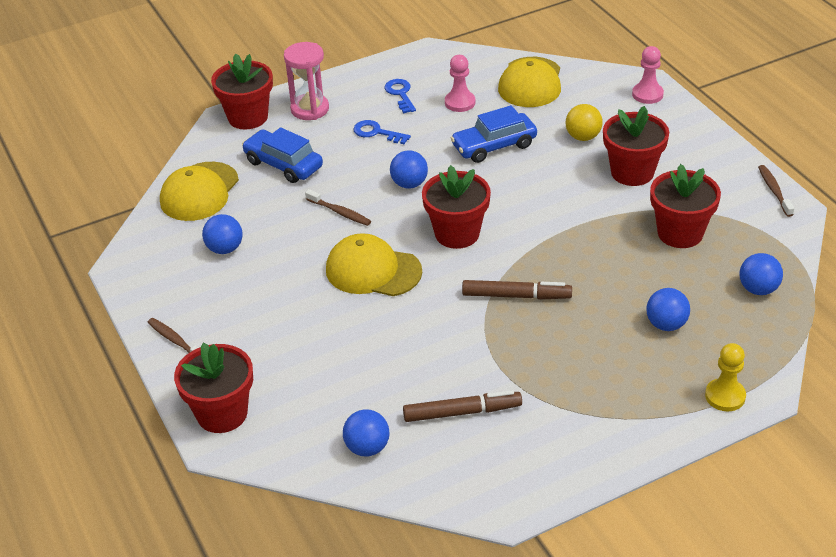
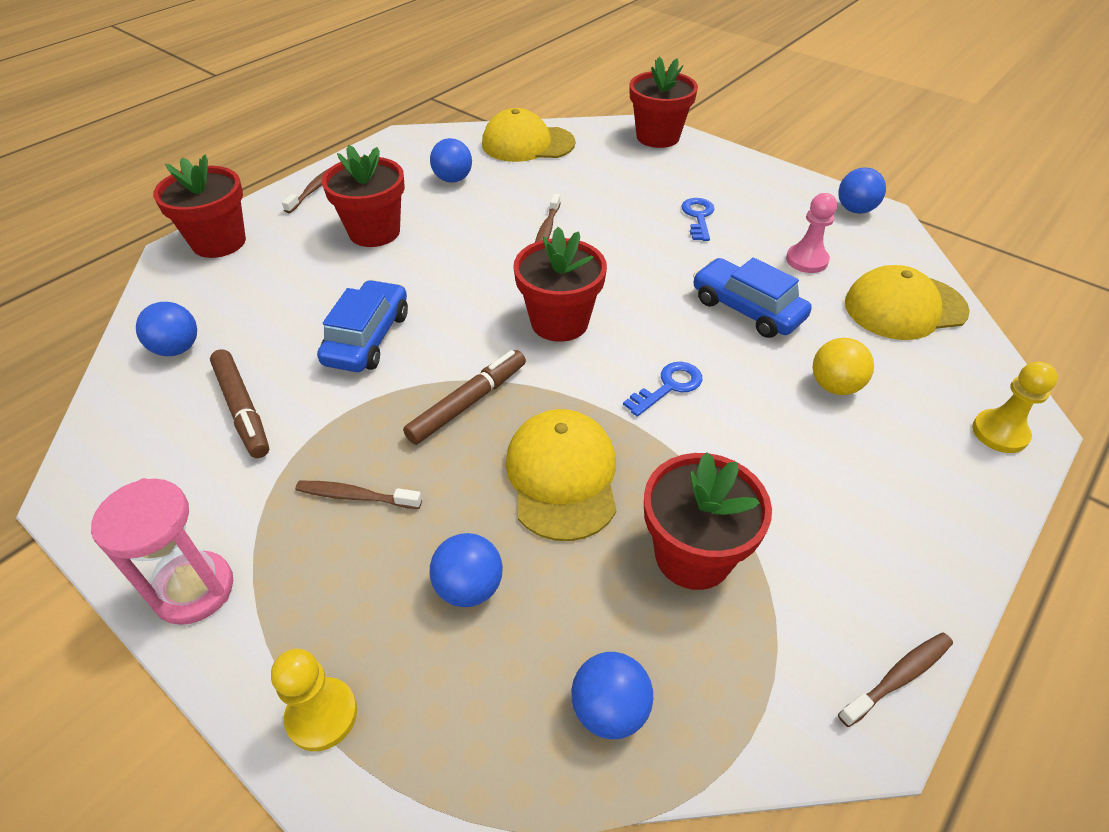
camera: 65 degrees right, 5 degrees up
(283, 164) = (600, 175): blue car -> blue car (367, 338)
(310, 109) = (701, 166): pink hourglass -> pink hourglass (194, 590)
(373, 270) = (463, 277): yellow cap -> yellow cap (562, 476)
(400, 94) = (781, 214): blue key -> blue key (669, 387)
(409, 184) = (626, 263): blue ball -> blue ball (855, 210)
(516, 296) = (467, 403): brown marker -> brown marker turned 120 degrees counterclockwise
(575, 363) = (355, 496): none -> brown toothbrush
(632, 172) = (797, 460): red flower pot -> red flower pot (374, 232)
(647, 94) = (999, 433): pink pawn -> yellow pawn

